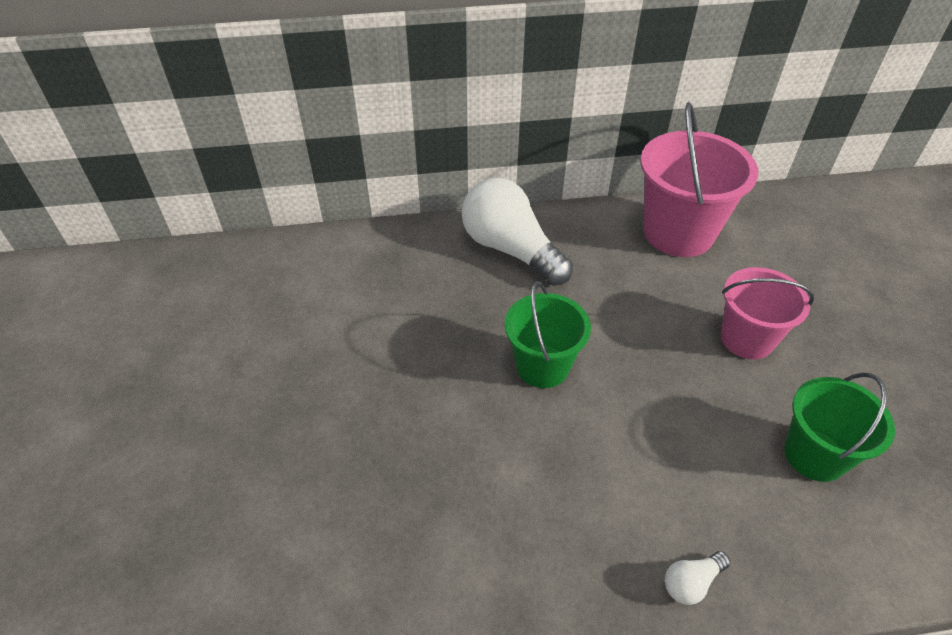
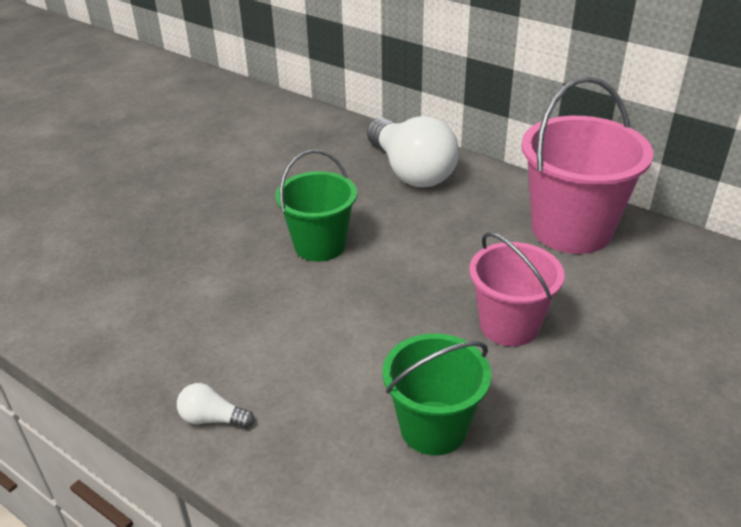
camera: 45 degrees right, 10 degrees down
(510, 249) = (411, 171): white light bulb -> white light bulb turned 150 degrees clockwise

